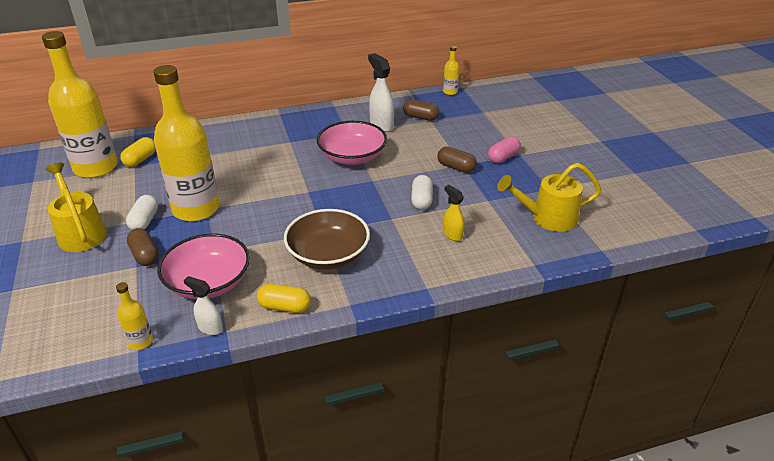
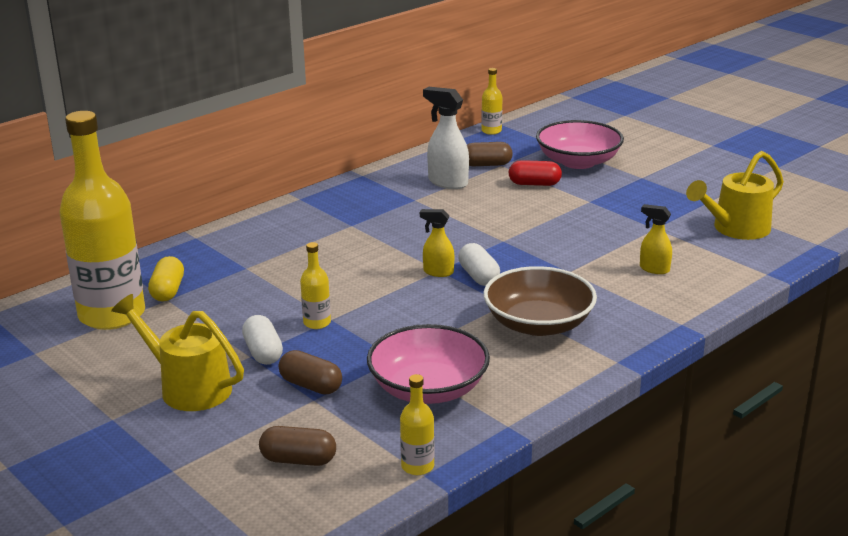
camera: 25 degrees left, 10 degrees down
(196, 209) = (317, 323): yellow bottle -> yellow bottle, size x0.41
(210, 328) = (485, 428): white spray bottle -> none
(285, 307) = (548, 384): yellow capsule -> none
(305, 193) = (438, 272): none -> yellow spray bottle
(352, 157) = (451, 223): pink bowl -> pink bowl (578, 162)
(421, 200) = (583, 246): white capsule -> white capsule (478, 276)
(438, 141) = (534, 184): none -> red capsule
(456, 167) = (585, 205): brown capsule -> brown capsule (298, 460)
(503, 157) = (626, 184): pink capsule -> none

